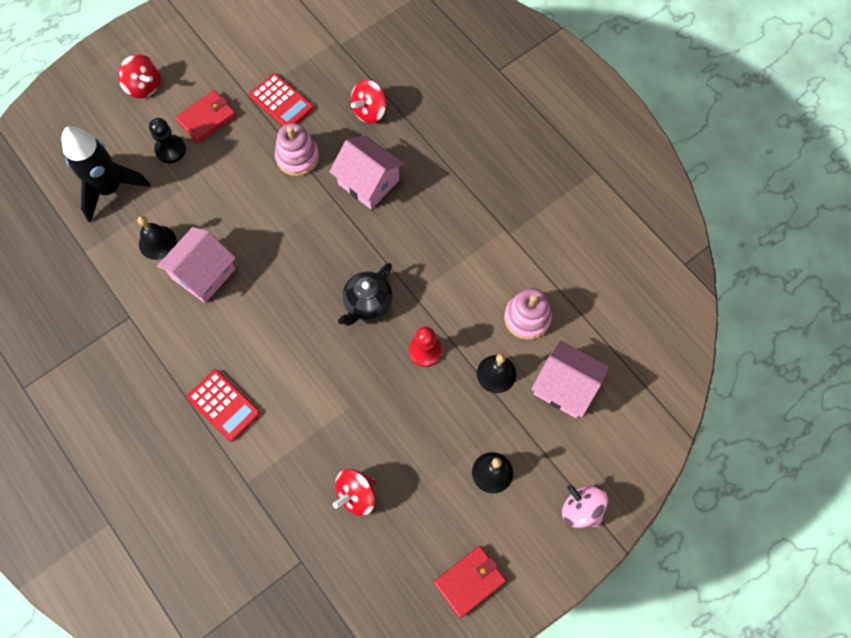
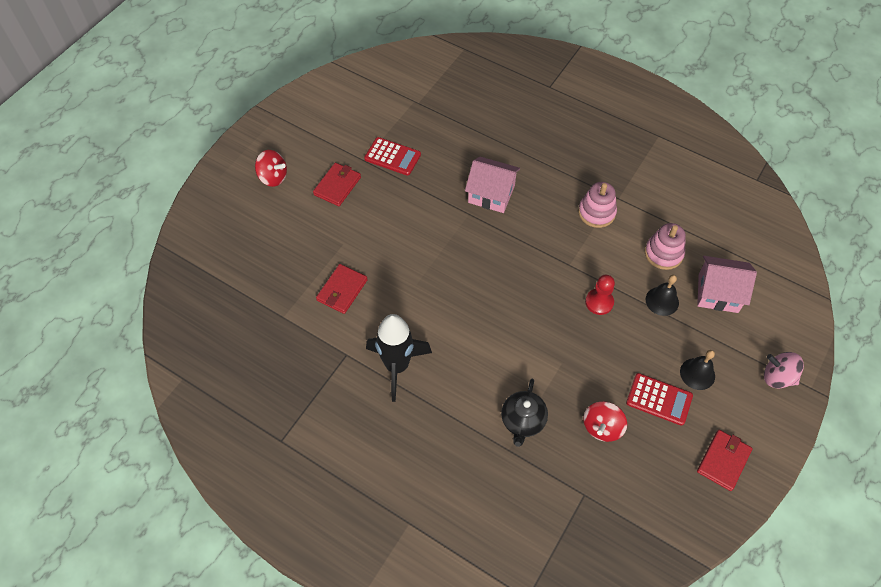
camera: 20 degrees left, 10 degrees down
(110, 189) = (281, 262): black rocket -> black rocket (397, 366)
(157, 242) = (342, 290): black bell -> red wallet
(170, 150) = (318, 218): black pawn -> none
(203, 273) = (392, 302): pink house -> none
(223, 405) = (459, 396): red calculator -> red calculator (659, 399)
(297, 157) = (426, 193): pink stacking toy -> pink stacking toy (596, 212)
(367, 303) = (536, 282): black teapot -> black teapot (522, 421)
(370, 111) = (466, 143): red spinning top -> none

